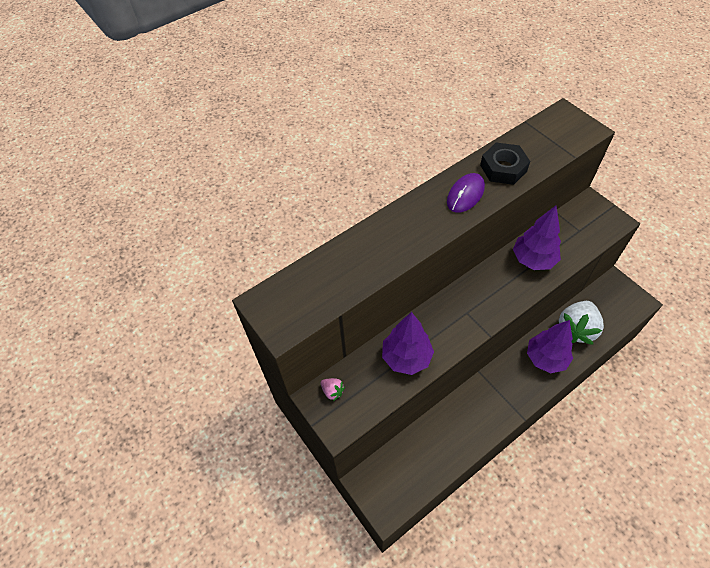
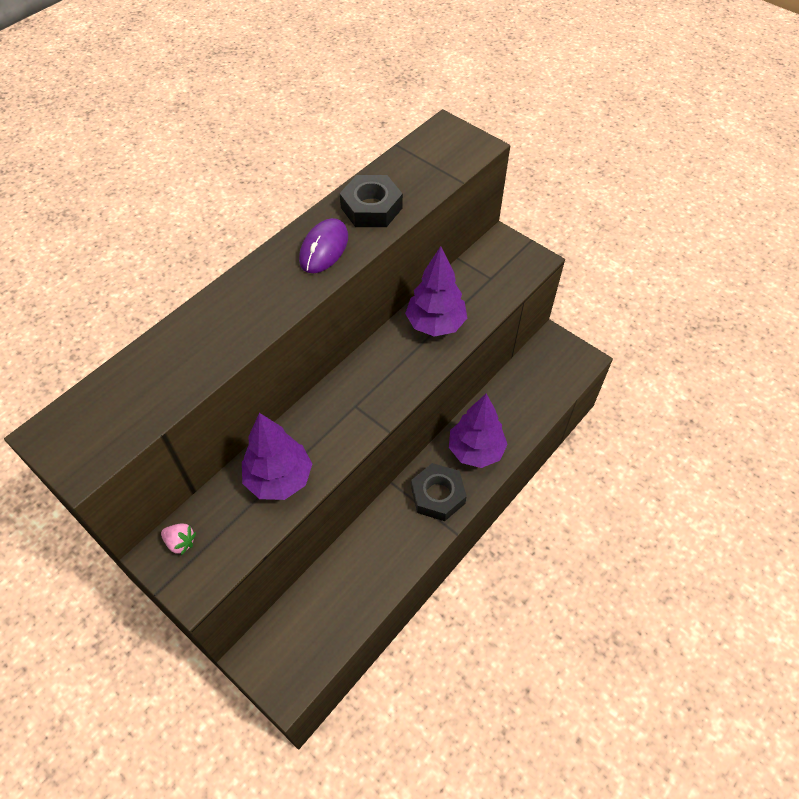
camera: 15 degrees left, 0 degrees up
(513, 387) = (438, 495): none -> black nut
(576, 329) = (510, 406): white strawberry -> none

